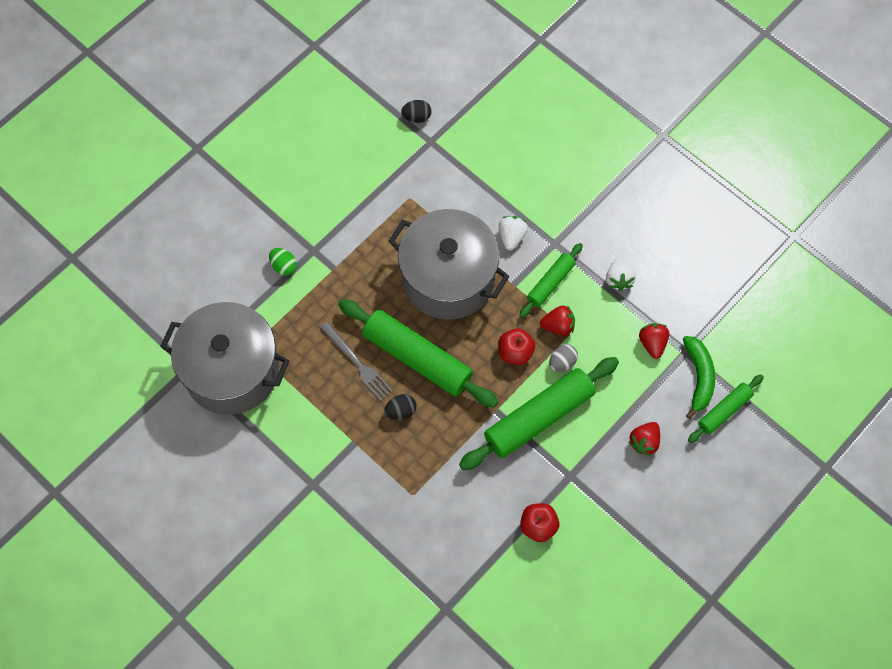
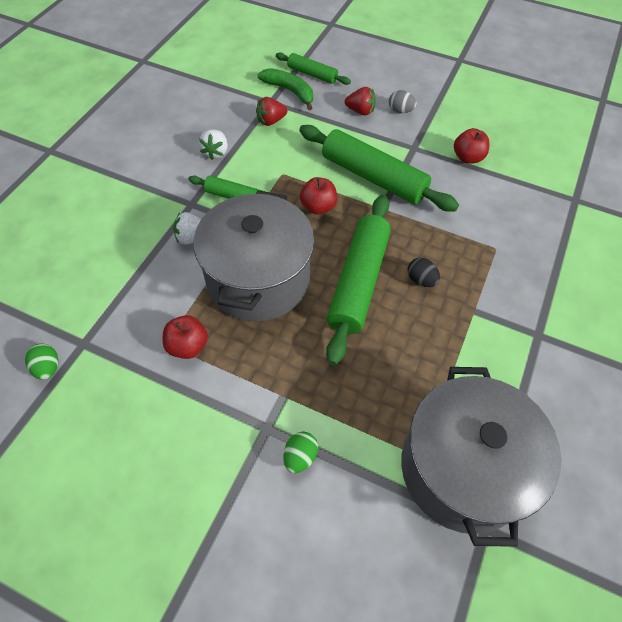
camera: 110 degrees left, 10 degrees down
(357, 363) = (389, 334): grey fork -> none
(401, 212) = (188, 346): none -> red apple
(416, 117) = (48, 368): black egg -> green egg
(558, 326) = (278, 183): red strawberry -> none
(562, 362) = (313, 173): grey egg -> grey egg (400, 111)
(618, 279) = (216, 152): white strawberry -> white strawberry turned 120 degrees clockwise
(698, 377) = (290, 91): green banana -> green banana turned 60 degrees clockwise

